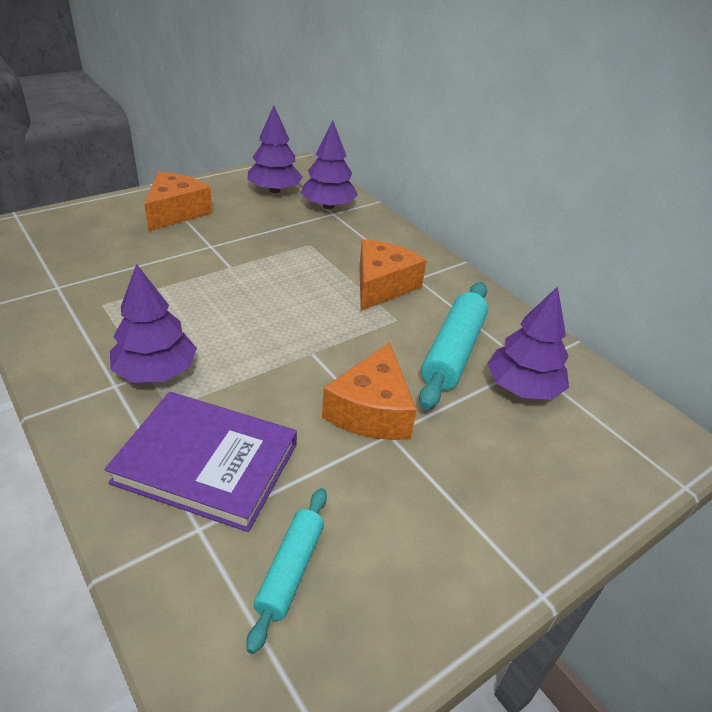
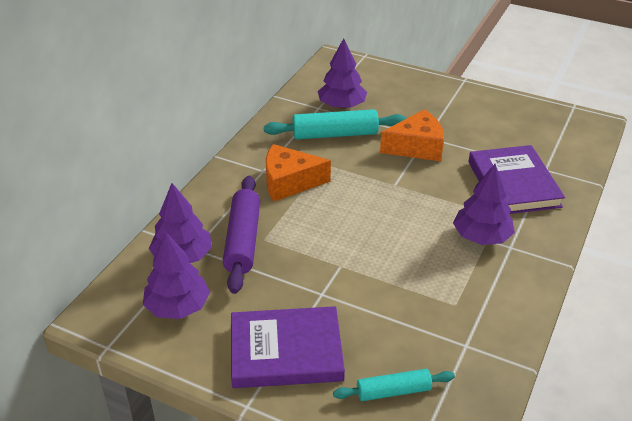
camera: 115 degrees left, 0 degrees up
(176, 212) = (286, 351): orange cheese -> purple book
(290, 570) = (530, 137): turquoise rolling pin -> turquoise rolling pin (393, 391)
(318, 234) = (243, 241): none -> purple rolling pin

